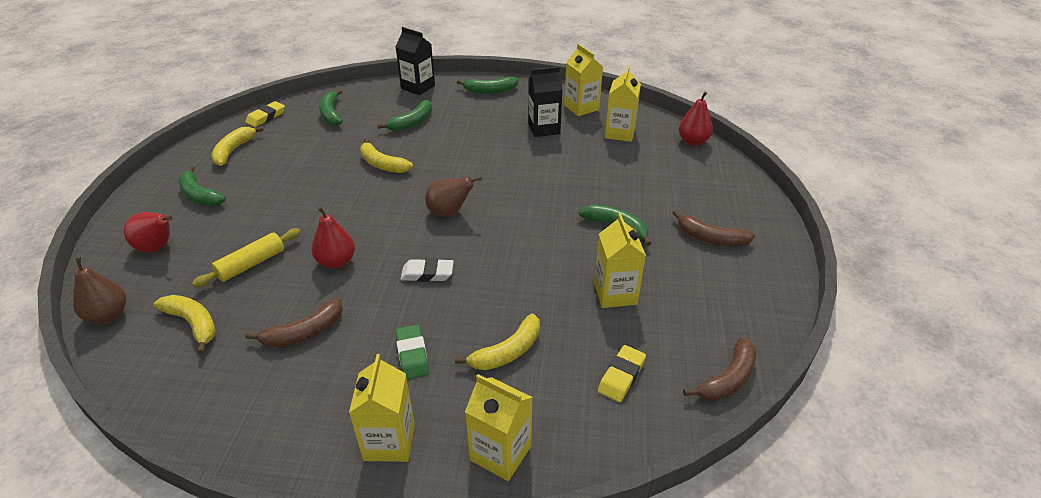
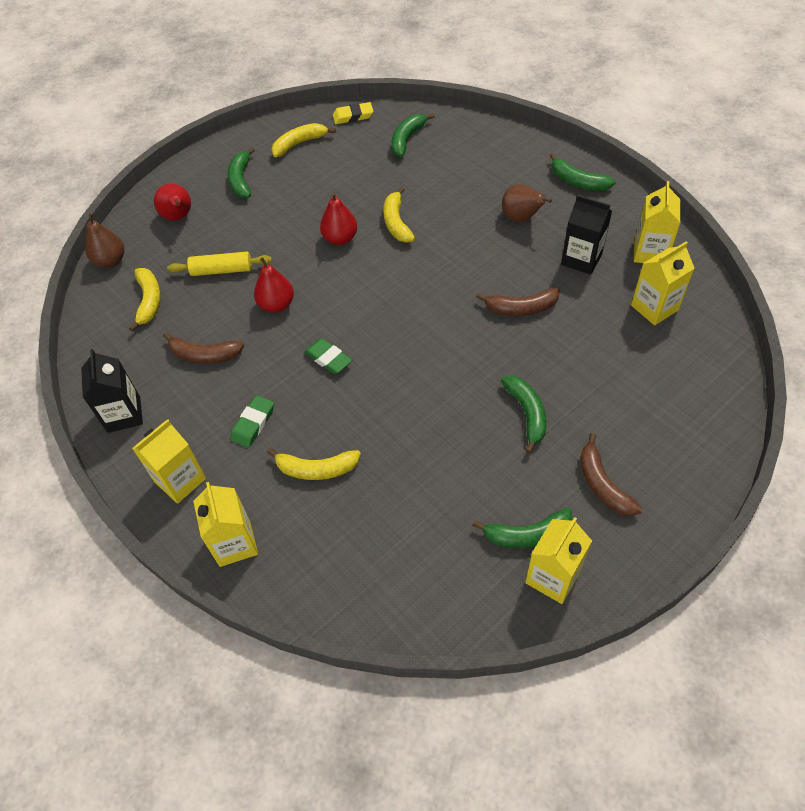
camera: 45 degrees right, 15 degrees up
(412, 122) = (465, 185): green banana -> green banana (527, 534)
(418, 87) = (512, 142): black carton -> black carton (124, 414)
(427, 273) = (328, 358): white eraser -> green eraser
(449, 212) = (401, 308): brown pear -> brown pear (521, 218)
(615, 293) = (451, 478): yellow carton -> yellow carton (552, 577)
(621, 376) = (375, 552): yellow eraser -> none
(693, 141) = (724, 363): red pear -> red pear (340, 238)
(727, 379) = (453, 619): brown banana -> brown banana (521, 308)

